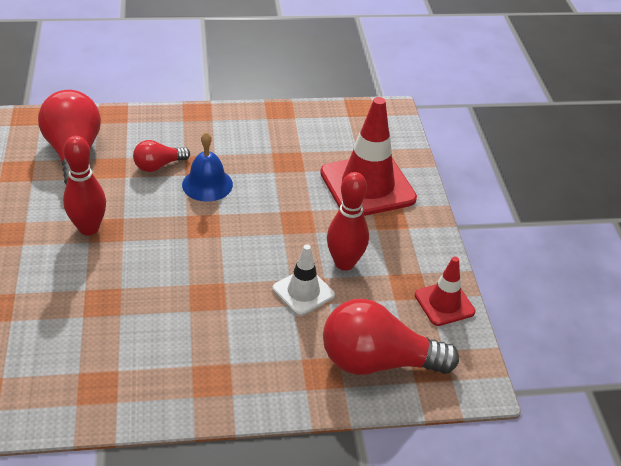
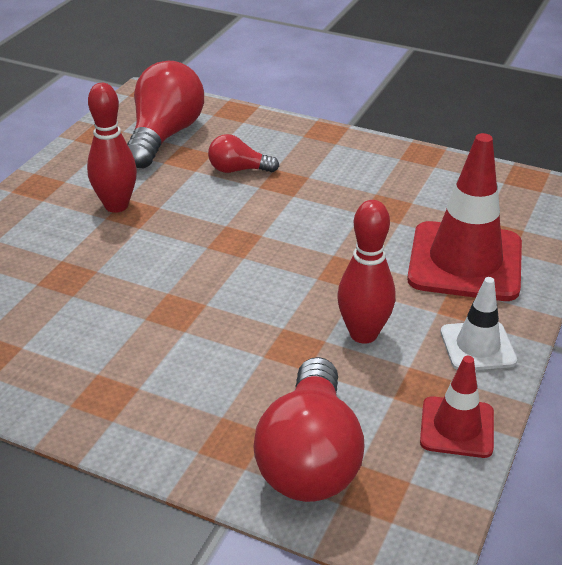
camera: 35 degrees right, 5 degrees down
(207, 184) = (274, 203): blue bell -> none
(303, 292) = (286, 346): white traffic cone -> white traffic cone (477, 346)
(377, 361) = (310, 458): red light bulb -> red light bulb turned 120 degrees counterclockwise

